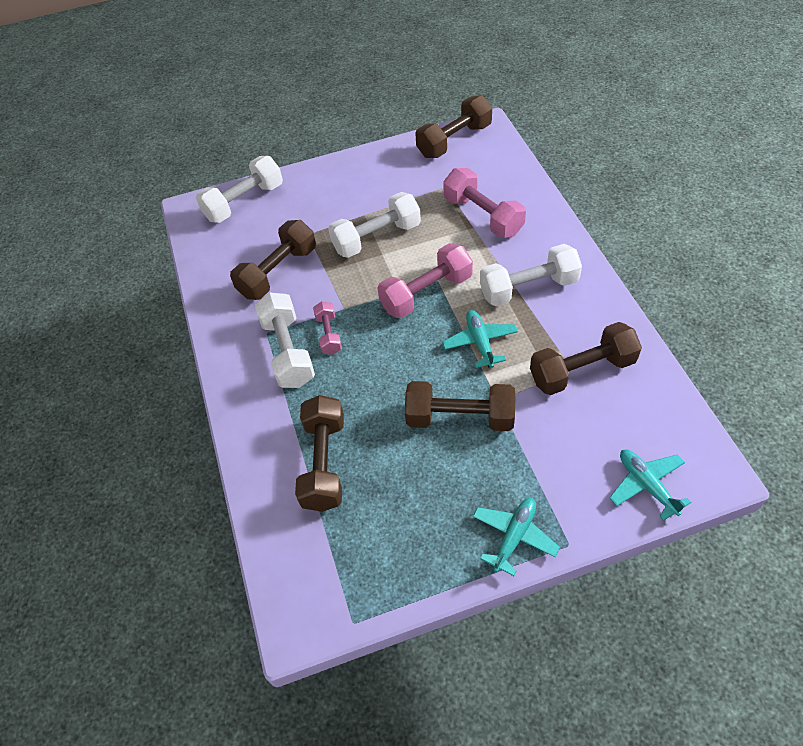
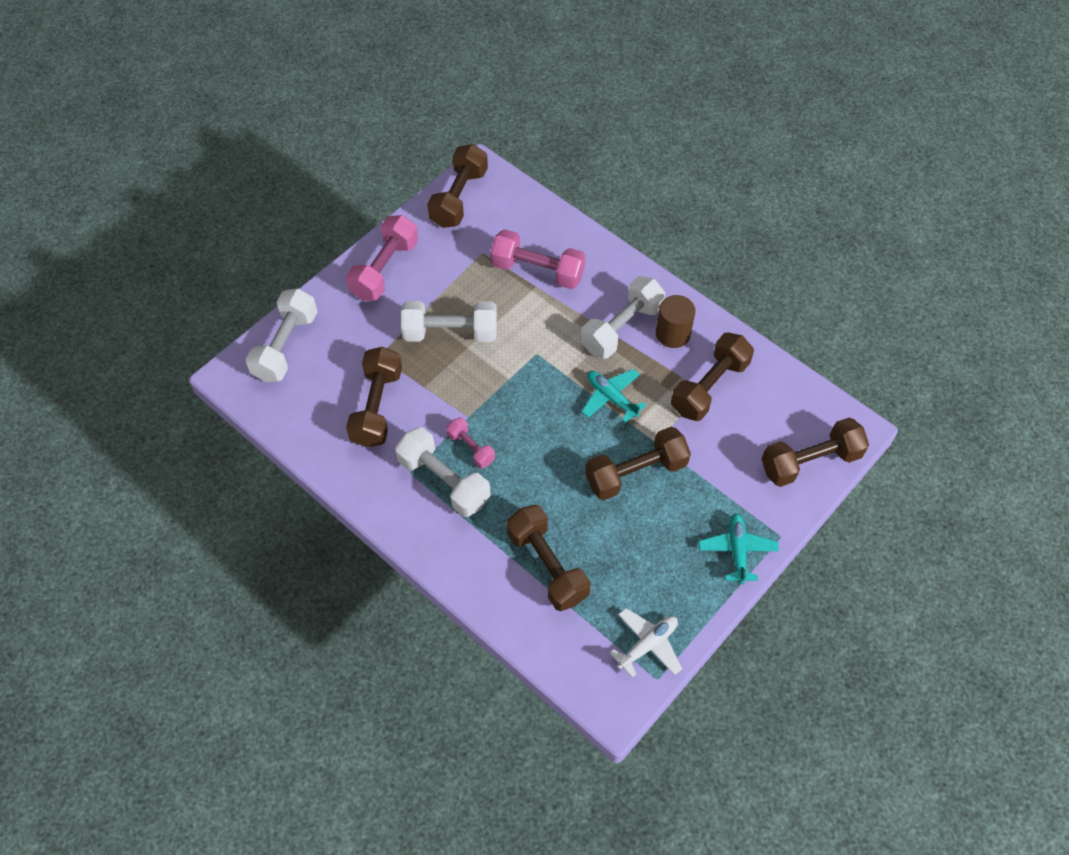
camera: 35 degrees left, 5 degrees up
(366, 584) = (648, 645): none -> white plane
(376, 238) = (450, 332): white dumbbell -> white dumbbell turned 60 degrees clockwise
(426, 293) = (534, 370): pink dumbbell -> pink dumbbell (385, 269)
(574, 310) = (672, 334): none -> brown cylinder
(646, 485) = (810, 462): turquoise plane -> brown dumbbell

